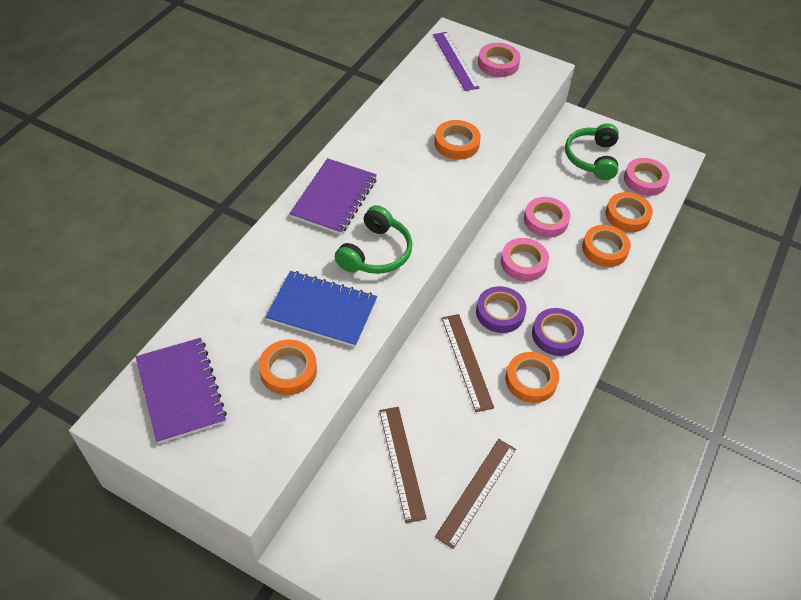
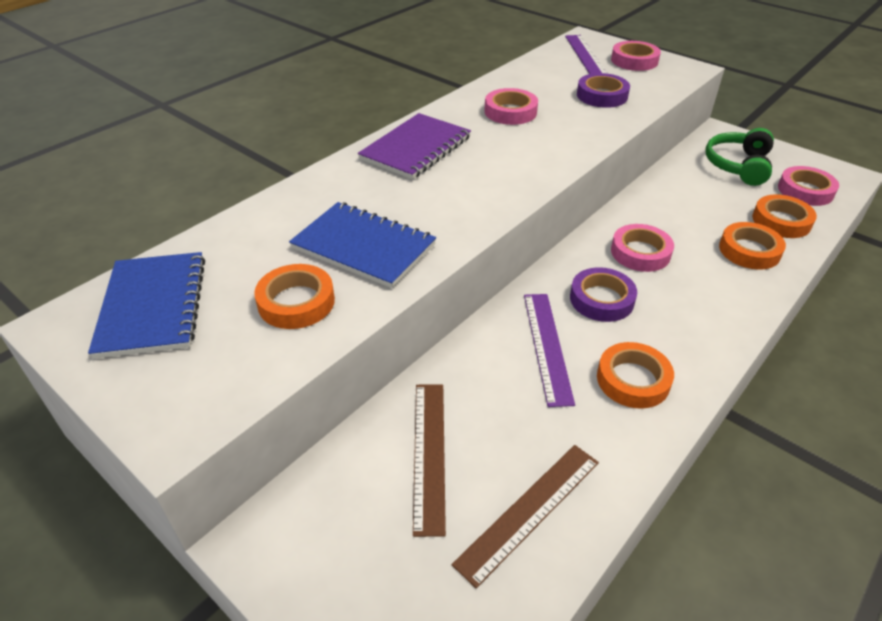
camera: 15 degrees right, 10 degrees down
(181, 391) = (153, 306): purple notebook -> blue notebook
(376, 252) = (449, 200): green headphones -> none
(456, 143) = (573, 117): orange tape -> none
(466, 361) = (547, 346): brown ruler -> purple ruler
(545, 220) = (674, 215): pink tape -> pink tape (510, 112)
(556, 335) = (675, 332): purple tape -> purple tape (602, 95)

